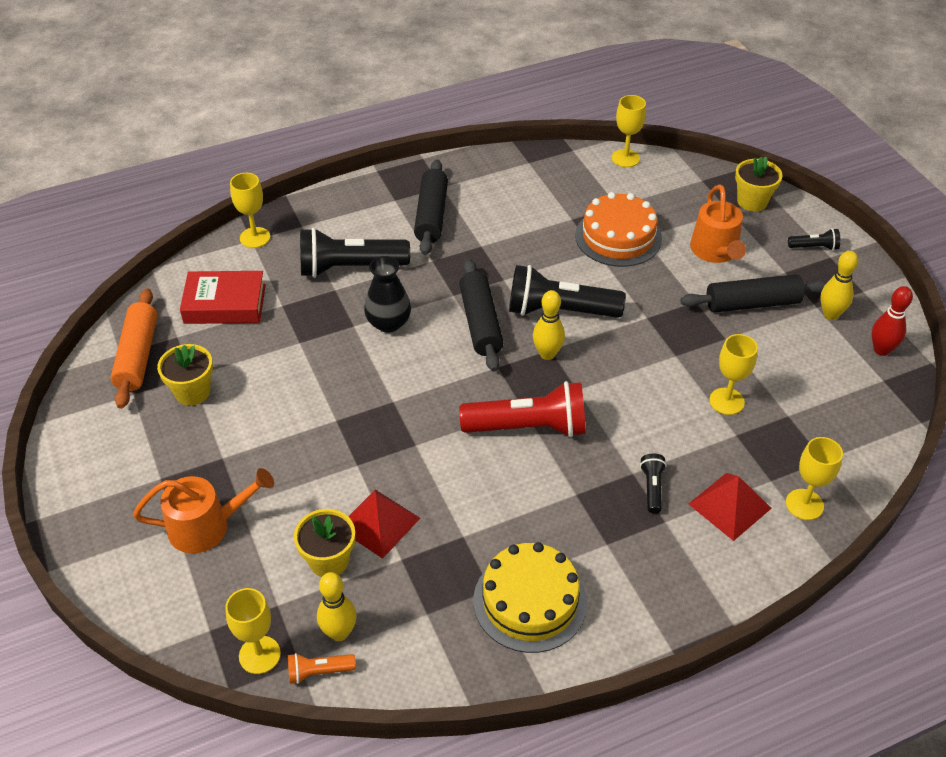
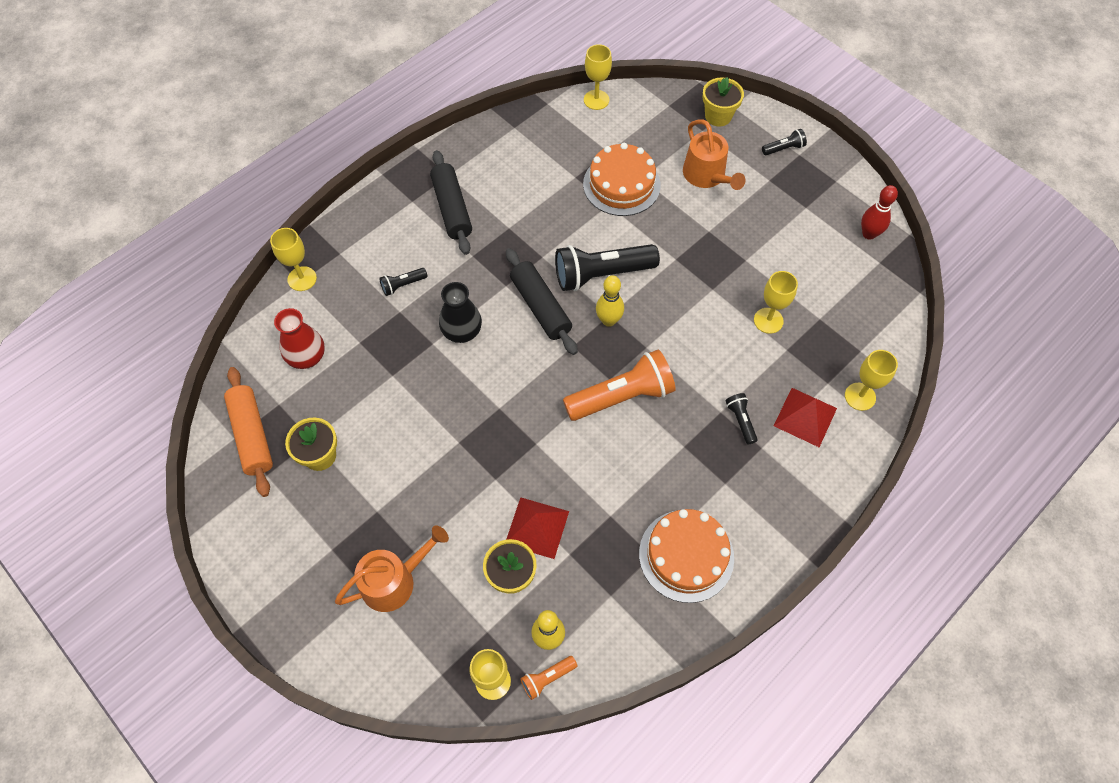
camera: 20 degrees left, 15 degrees up
(225, 304) = (307, 357): red book -> red vase
(349, 268) = (403, 285): black flashlight -> black flashlight, size x0.46
(529, 427) = (622, 396): red flashlight -> orange flashlight
(530, 601) = (686, 555): yellow cake -> orange cake
(752, 303) = (754, 219): black rolling pin -> none
(830, 314) = (819, 211): yellow bowling pin -> none

